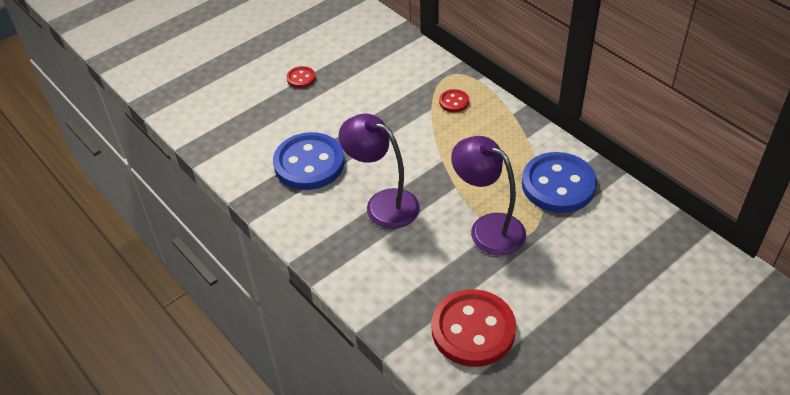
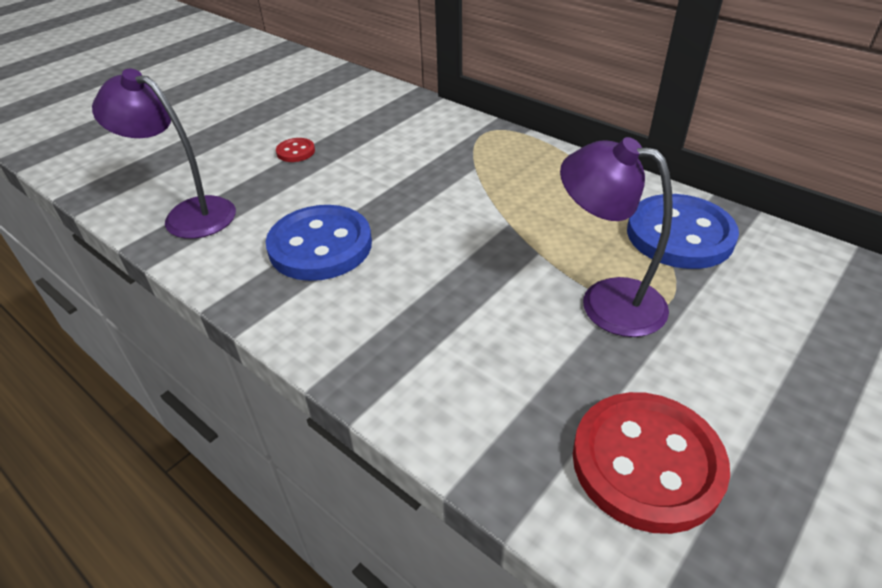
camera: 10 degrees left, 5 degrees down
(383, 204) = (440, 286): purple lamp -> purple lamp (188, 214)
(454, 102) = (502, 157): red button -> none

